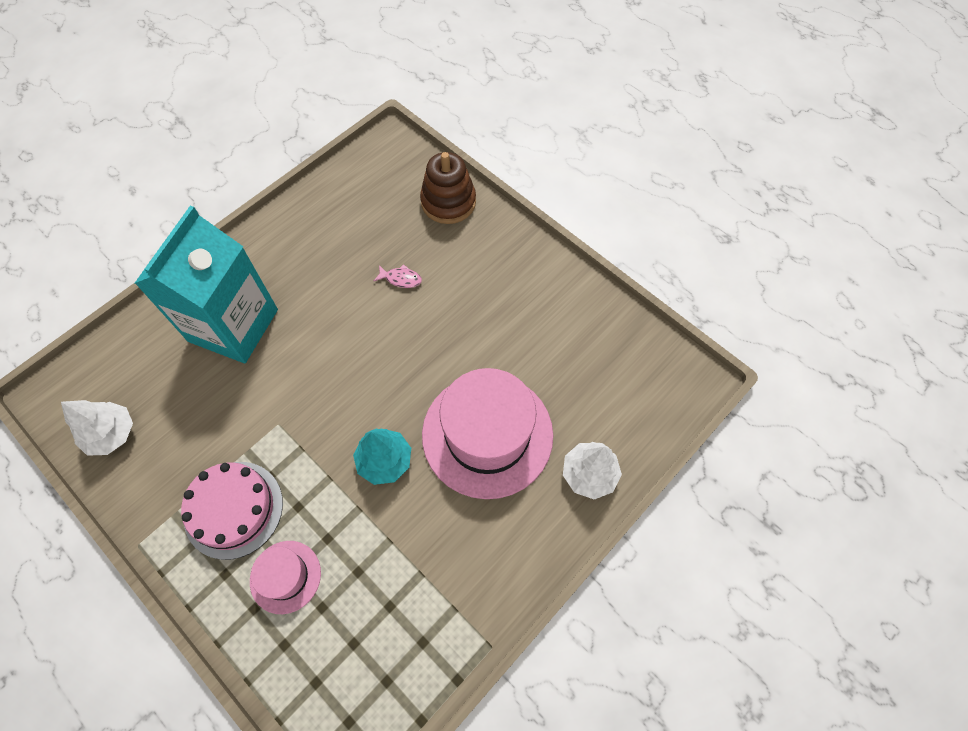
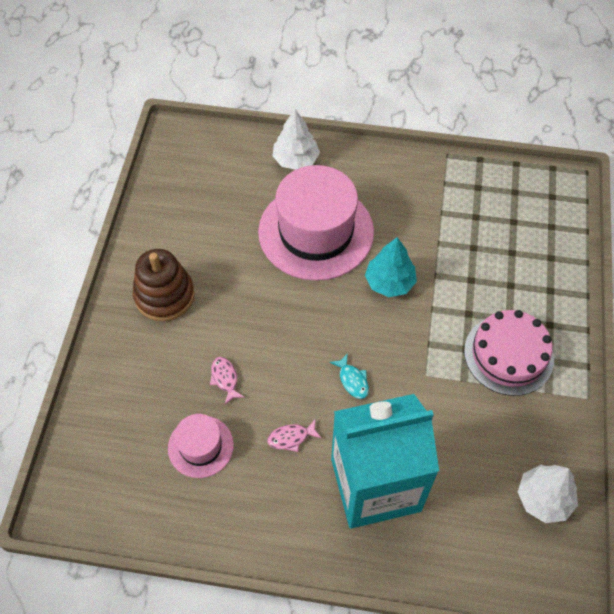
camera: 125 degrees left, 5 degrees down
(285, 576) = (516, 287): pink hat -> pink hat (200, 446)
(317, 294) = (291, 438): none -> pink fish
(323, 365) = (352, 380): none -> turquoise fish
(448, 202) = (109, 396): brown stacking toy -> brown stacking toy (164, 295)

